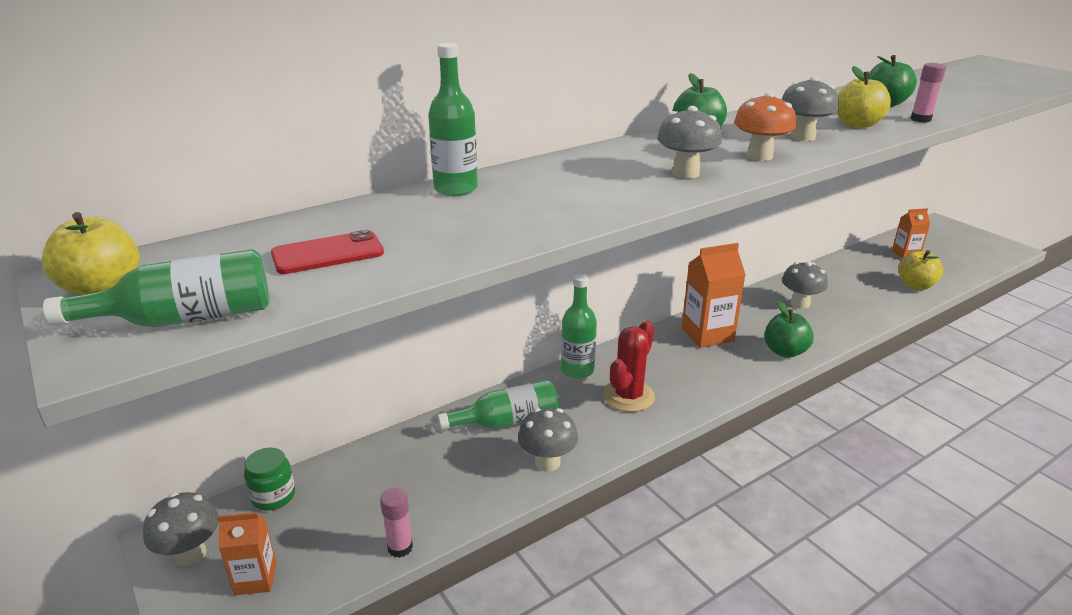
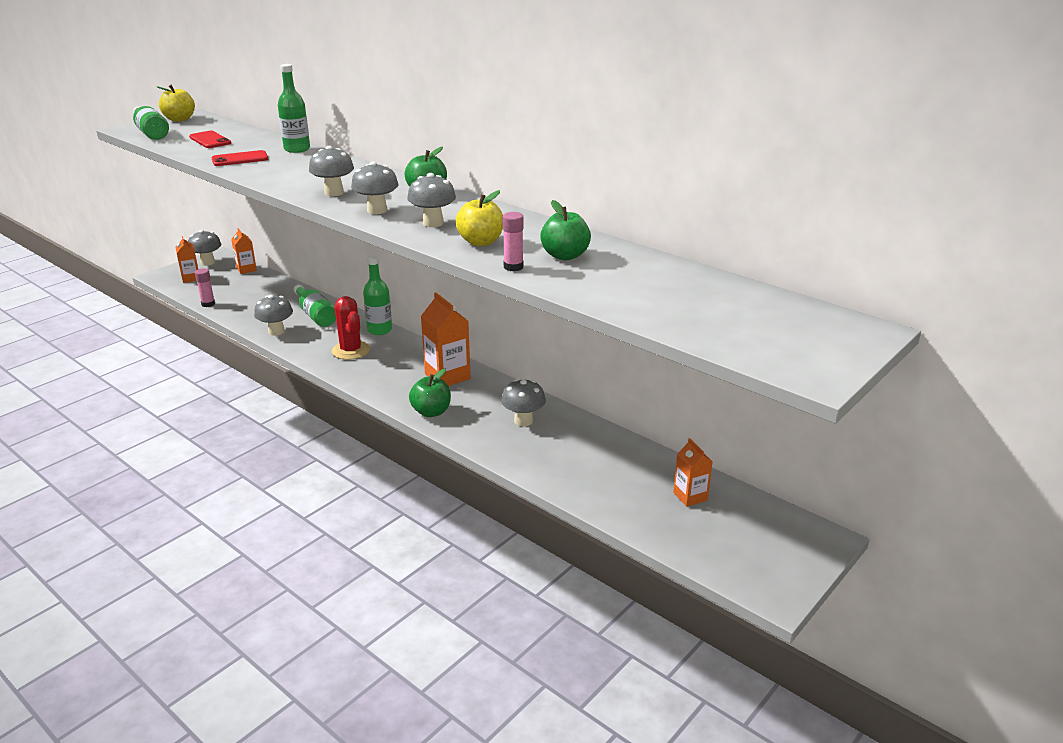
camera: 75 degrees right, 0 degrees up
(273, 496) = (246, 269): green jar -> orange carton
(482, 228) = (240, 159): none -> red phone
(628, 396) = (351, 350): red cactus -> red cactus turned 45 degrees clockwise
(759, 156) = (377, 210): orange mushroom -> grey mushroom
(915, 286) = (602, 495): yellow apple -> none

